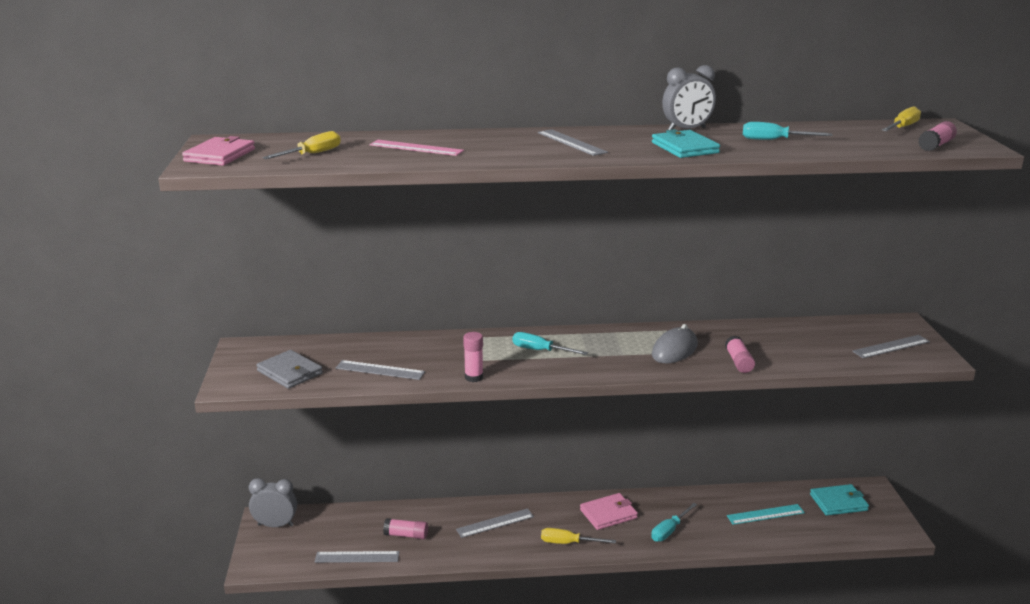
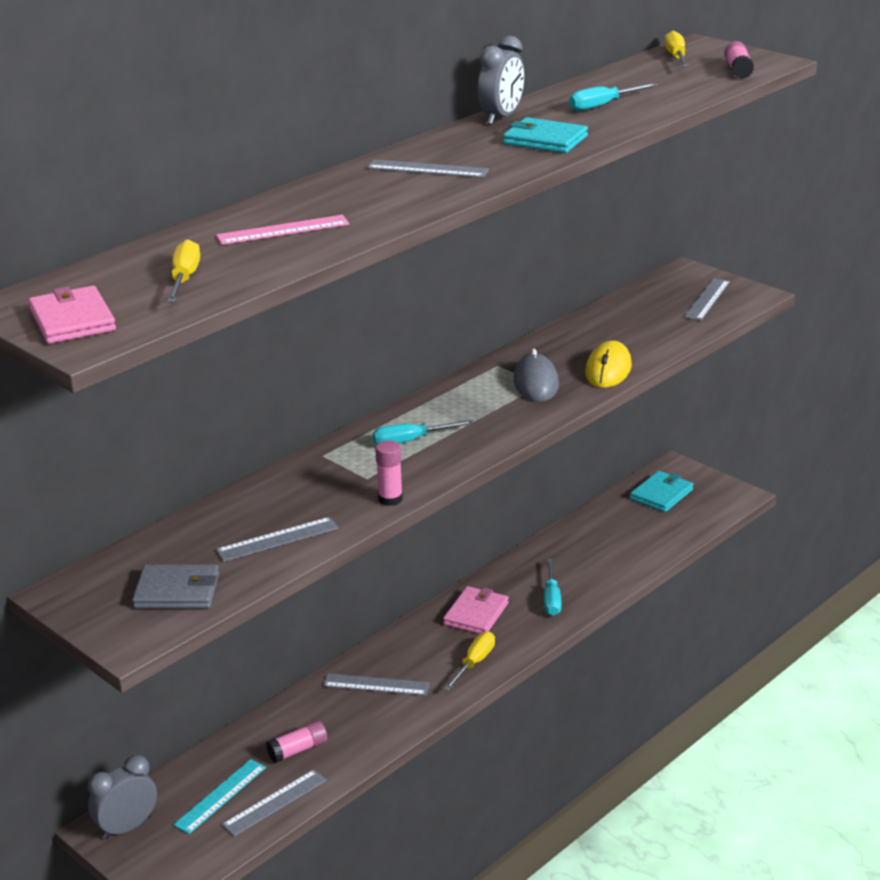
camera: 40 degrees left, 5 degrees up
(495, 523) = (376, 685): grey ruler -> grey ruler turned 75 degrees clockwise
(568, 543) = (474, 663): yellow screwdriver -> yellow screwdriver turned 150 degrees clockwise
(738, 362) = (608, 369): pink glue stick -> yellow mouse
(765, 514) = (615, 538): turquoise ruler -> turquoise ruler (220, 796)

